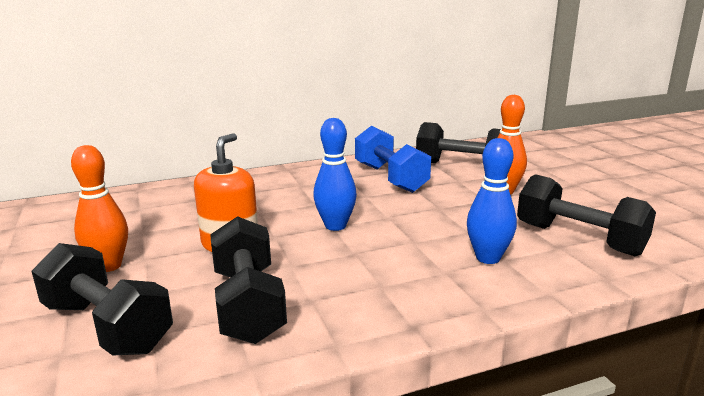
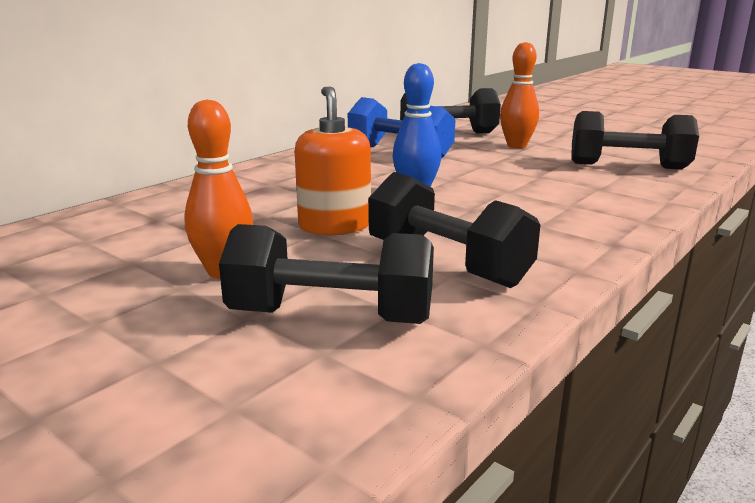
camera: 30 degrees left, 0 degrees up
(488, 258) = (586, 190): blue bowling pin -> none

